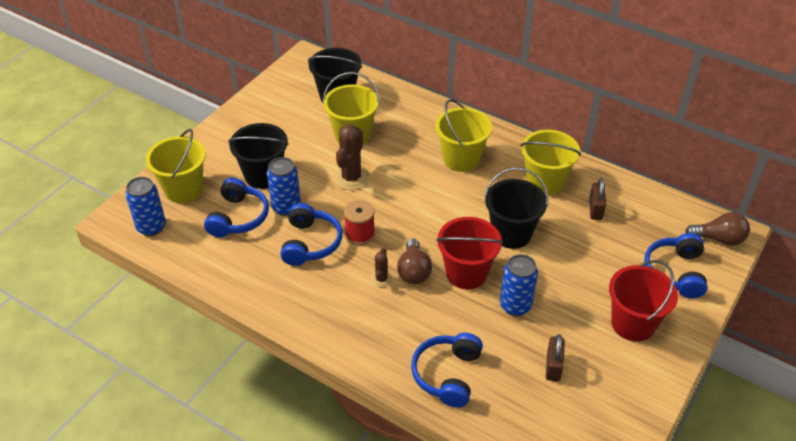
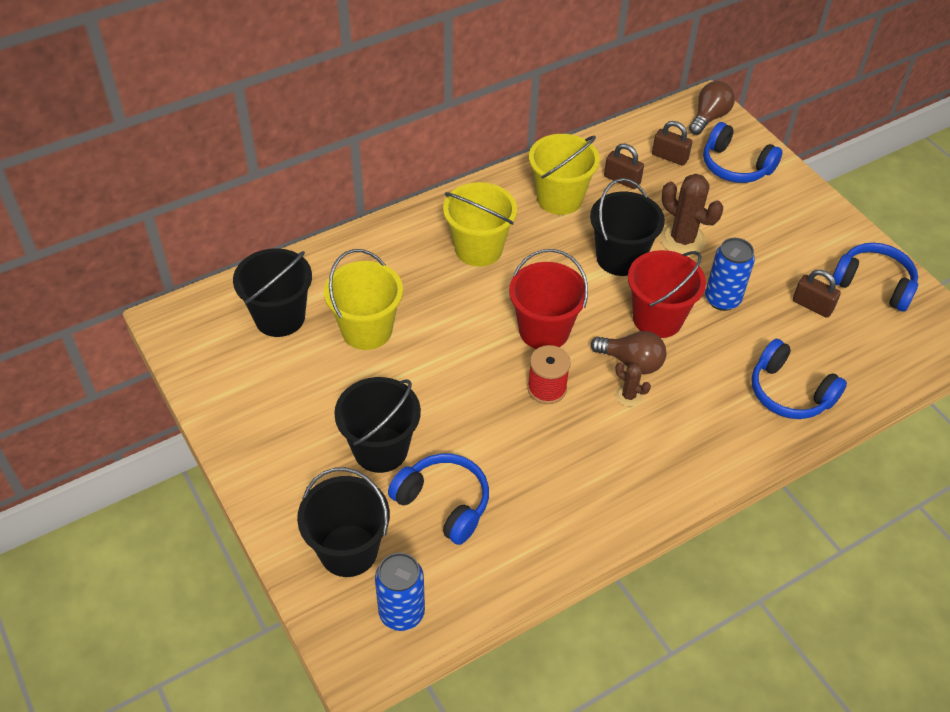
camera: 65 degrees left, 5 degrees up
(183, 189) = (348, 550): yellow bucket -> black bucket
(286, 207) = (456, 445): blue can -> none
(310, 243) = (534, 442): blue headphones -> blue headphones (873, 284)
(351, 177) = (444, 360): brown cactus -> brown cactus (682, 240)
(633, 323) = (784, 225): red bucket -> red bucket (544, 330)
(647, 229) = (669, 157): none -> brown padlock

